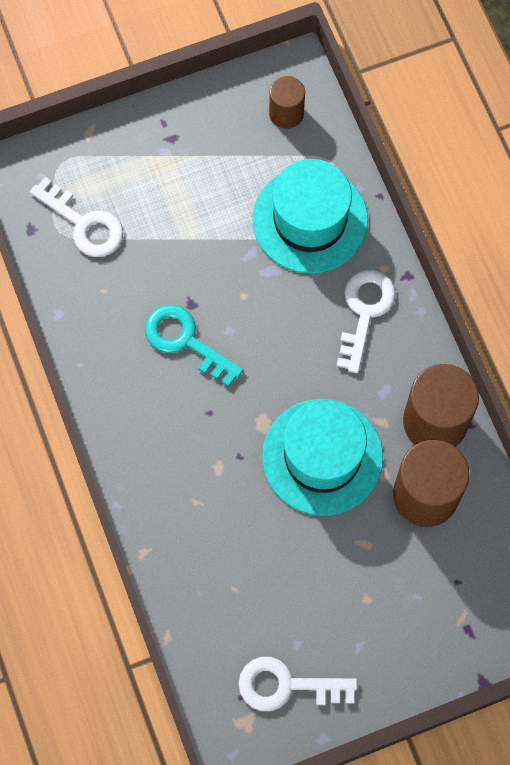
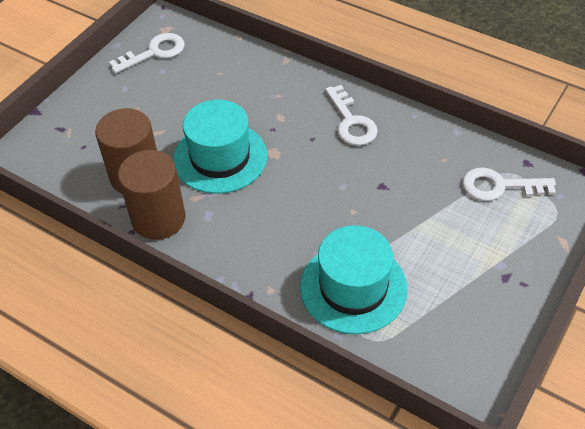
camera: 145 degrees right, 20 degrees down
(185, 341) = (364, 164): turquoise key -> none
(286, 113) = (444, 353): brown cylinder -> none
(364, 312) = (261, 253): white key -> white key (351, 122)

